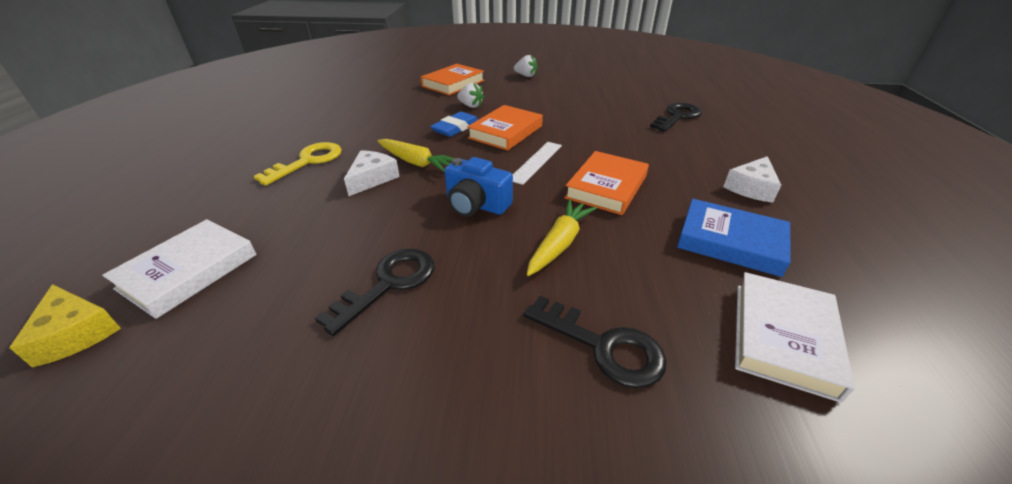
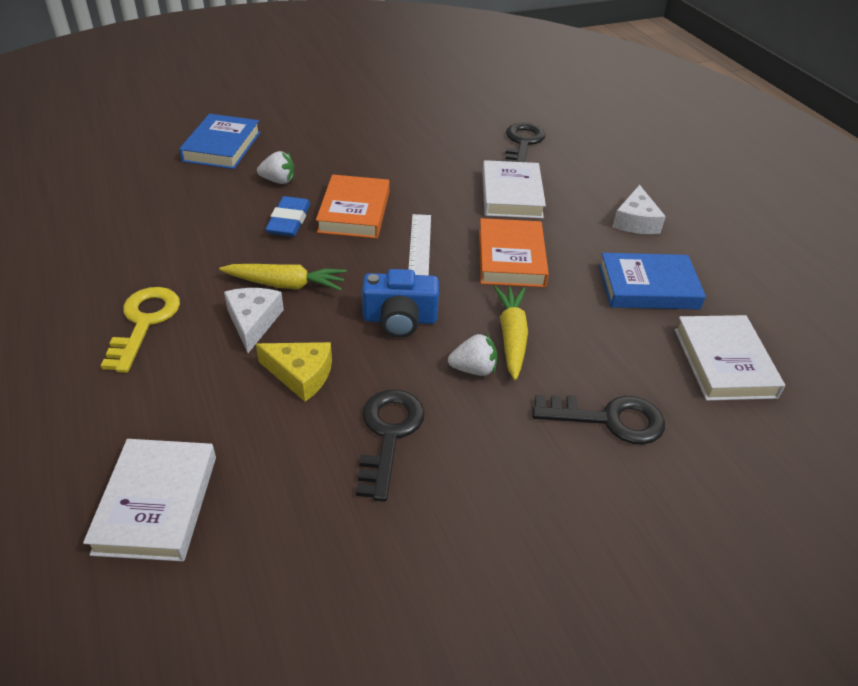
camera: 30 degrees left, 5 degrees up
(75, 333) = (108, 611): yellow cheese -> yellow cheese (300, 375)
(453, 83) = (222, 146): orange book -> blue book
(526, 76) = (308, 113): white strawberry -> white strawberry (473, 369)
(641, 146) = (511, 195): none -> white book

